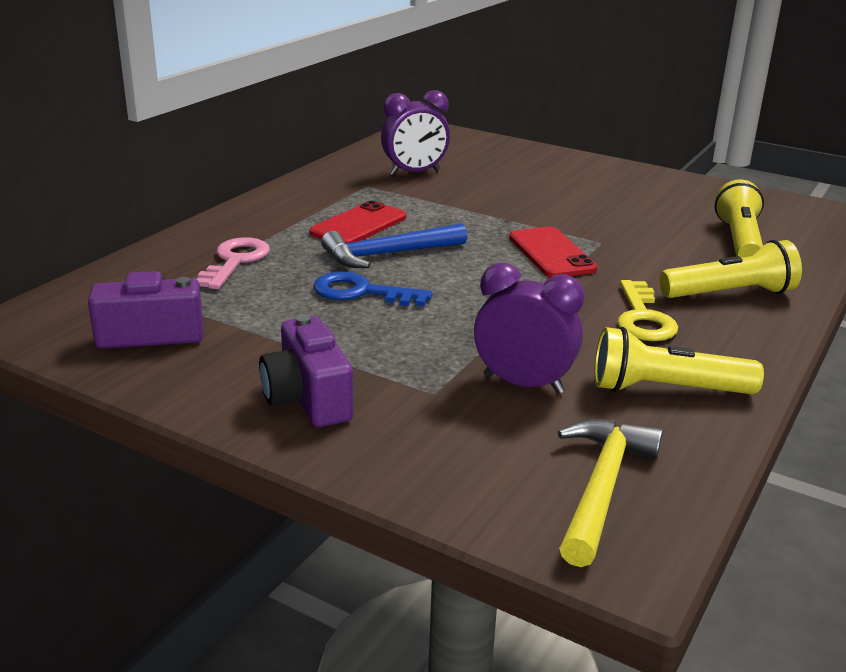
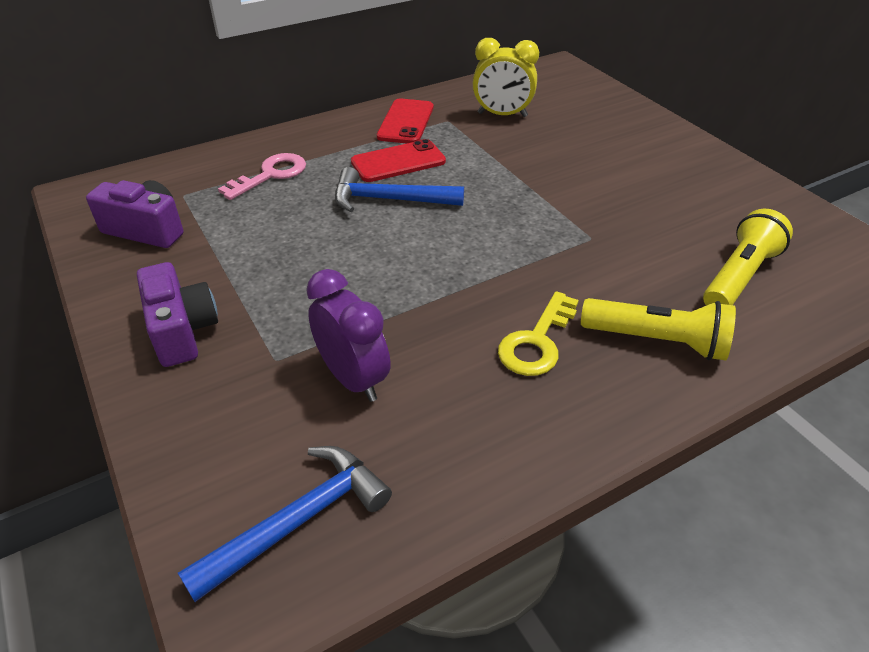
camera: 30 degrees right, 15 degrees up
(307, 398) = (182, 330): purple camera -> purple camera turned 150 degrees clockwise
(361, 292) = (329, 234): blue key -> none
(414, 173) = (502, 115): purple clock -> yellow clock
(551, 253) = (530, 238): red phone -> red phone (406, 122)
(601, 487) = (298, 521): yellow hammer -> blue hammer
(666, 389) = (470, 434): yellow flashlight -> none

